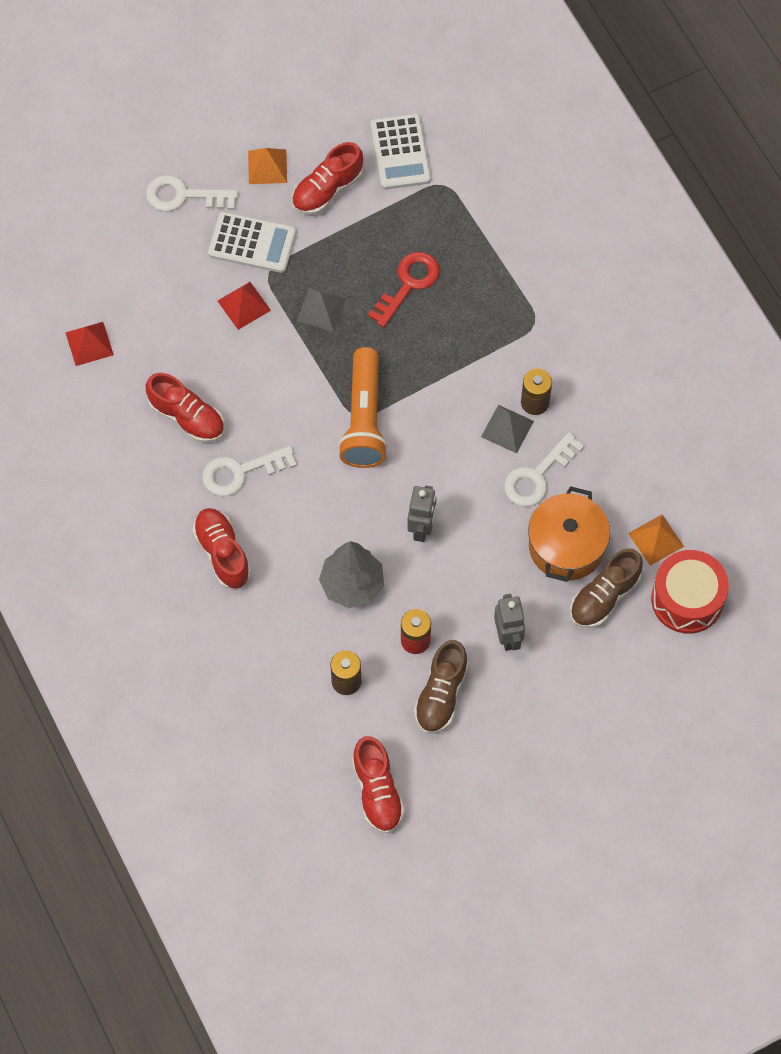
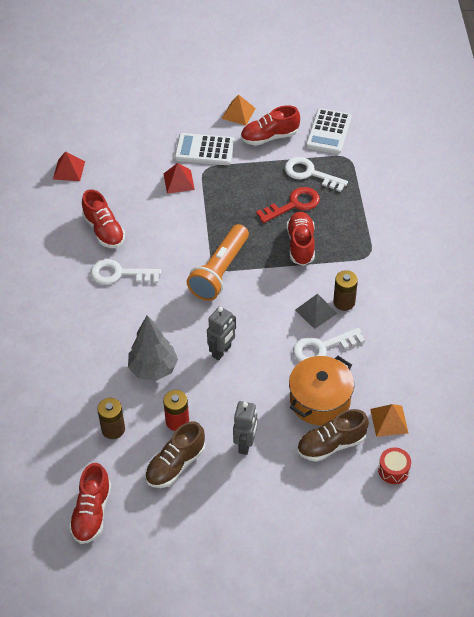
camera: 25 degrees right, 15 degrees down
(184, 196) = (177, 112): white key -> white key (310, 174)
(222, 553) = (77, 317): red shoe -> red shoe (301, 245)
(252, 243) = (204, 150): white calculator -> white calculator turned 150 degrees clockwise
(321, 309) = (227, 200): grey pyramid -> none
(687, 599) = (393, 470): red drum -> red drum, size x0.52

